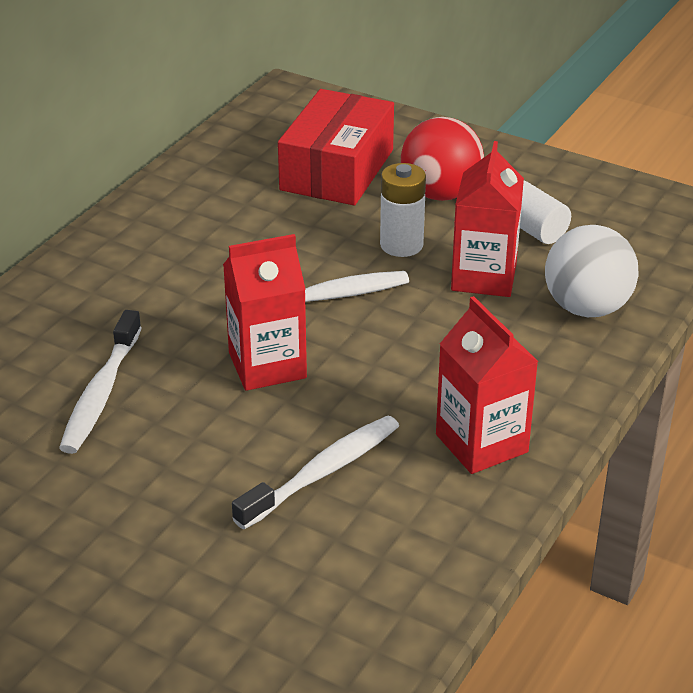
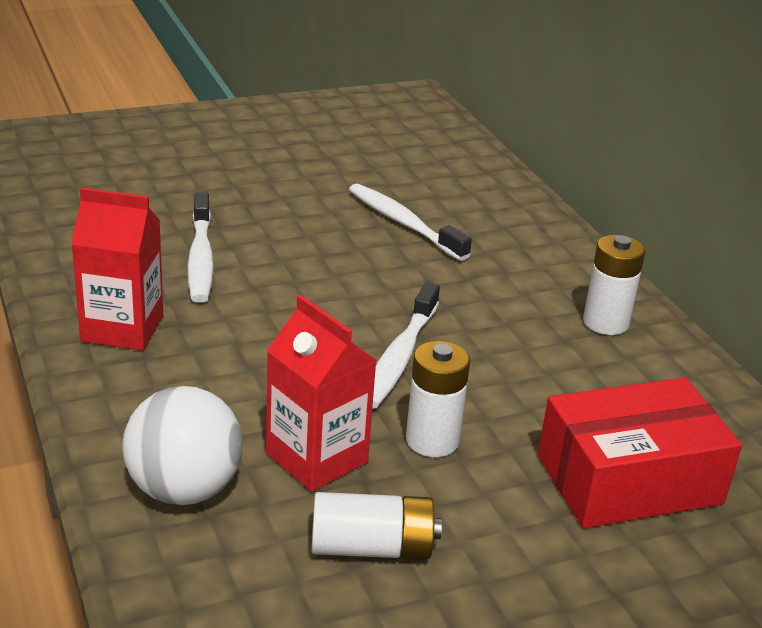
camera: 125 degrees right, 5 degrees down
(152, 233) = (605, 322): none -> white battery
(267, 365) = (345, 291): red carton -> none
(337, 170) = (629, 479): red box -> red box turned 75 degrees counterclockwise
(440, 194) = (502, 524): red ball -> none

